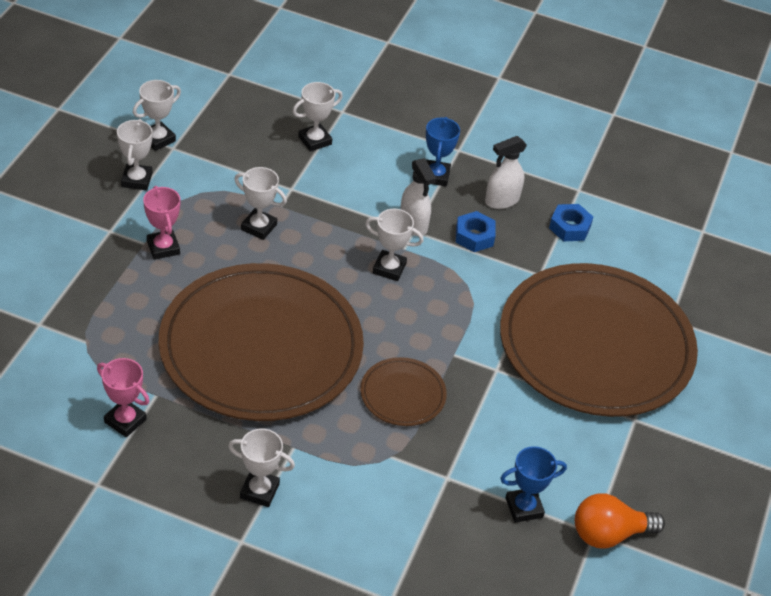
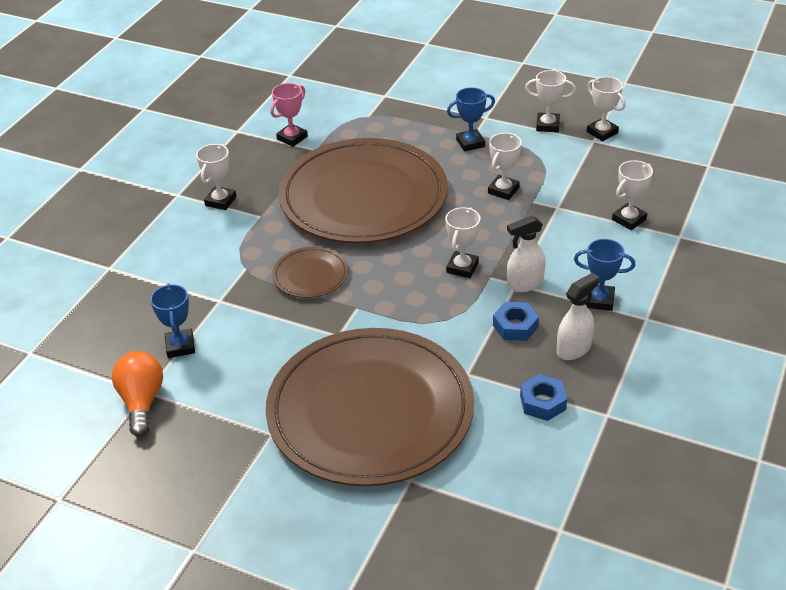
camera: 100 degrees right, 5 degrees down
(163, 247) = (470, 143): pink trophy -> blue trophy
(315, 140) = (629, 219): white trophy -> white trophy turned 75 degrees clockwise
(501, 200) = (574, 349): white spray bottle -> white spray bottle turned 75 degrees clockwise

